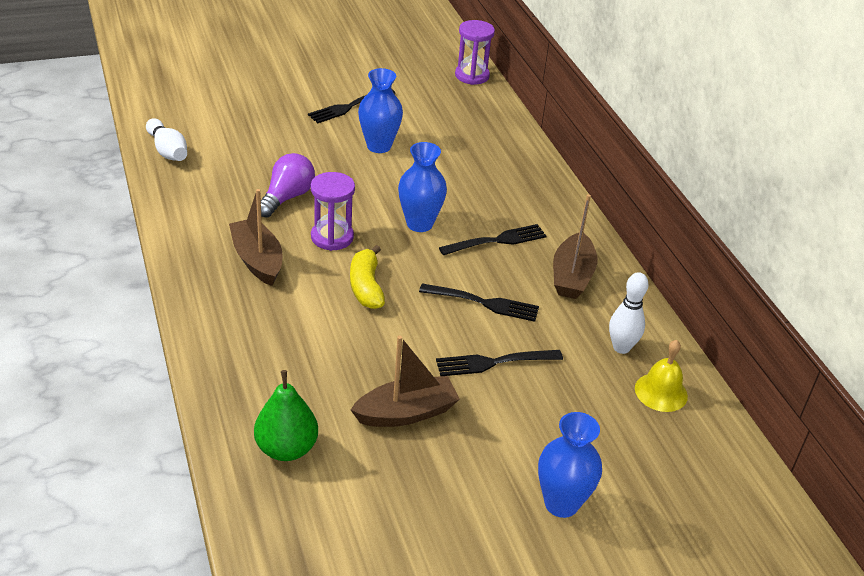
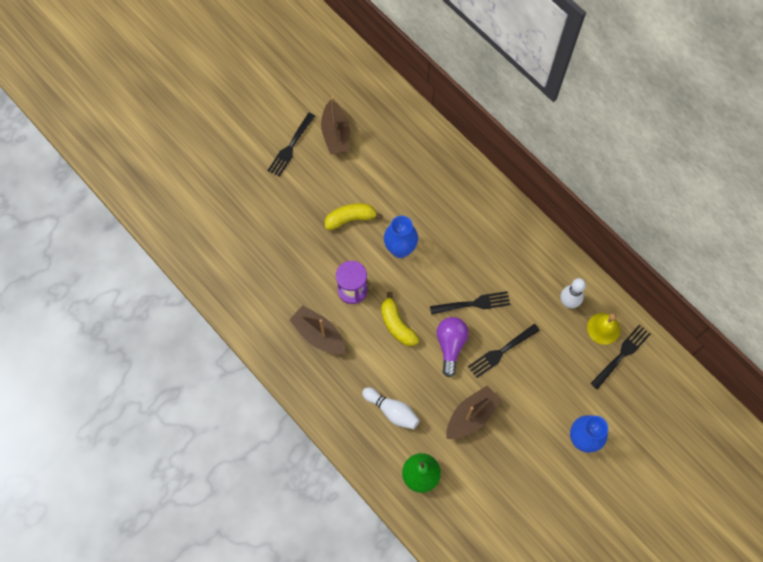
camera: 20 degrees left, 30 degrees up
(167, 151) = (196, 257): white bowling pin -> white bowling pin (392, 411)
(287, 197) = (303, 266): purple light bulb -> purple light bulb (450, 345)
(376, 180) = (350, 218): none -> yellow banana
(379, 146) = (334, 181): blue vase -> none
(472, 76) = (357, 66): purple hourglass -> none
(497, 241) = (455, 241): black fork -> black fork (622, 355)
(572, 276) = (515, 253): brown boat -> brown boat (336, 134)

